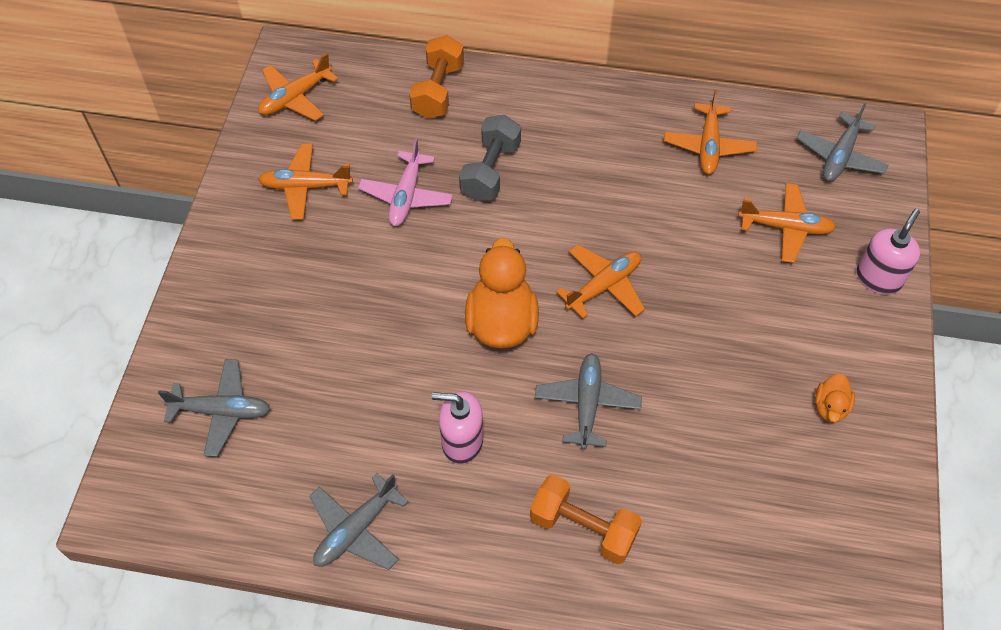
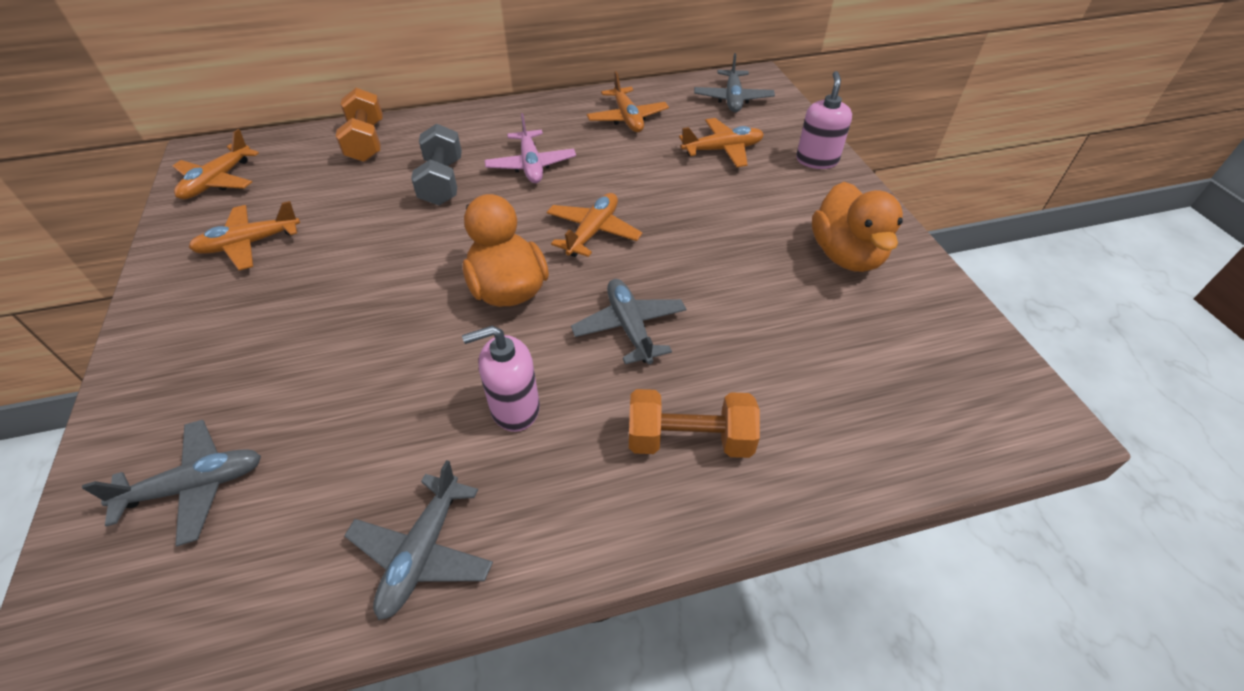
camera: 25 degrees left, 10 degrees down
(406, 196) = (364, 221): pink plane -> pink plane (531, 165)
(830, 407) = (846, 255): orange duck -> orange duck, size x2.00

